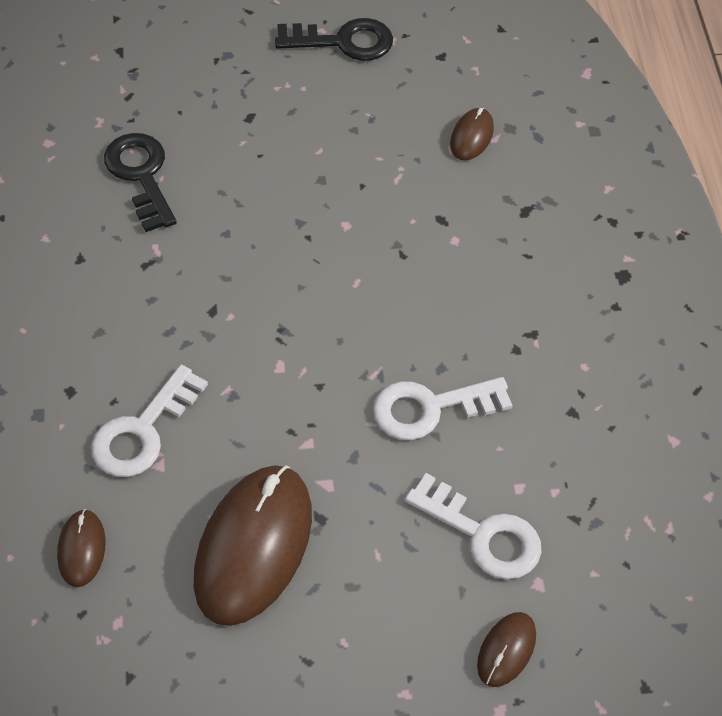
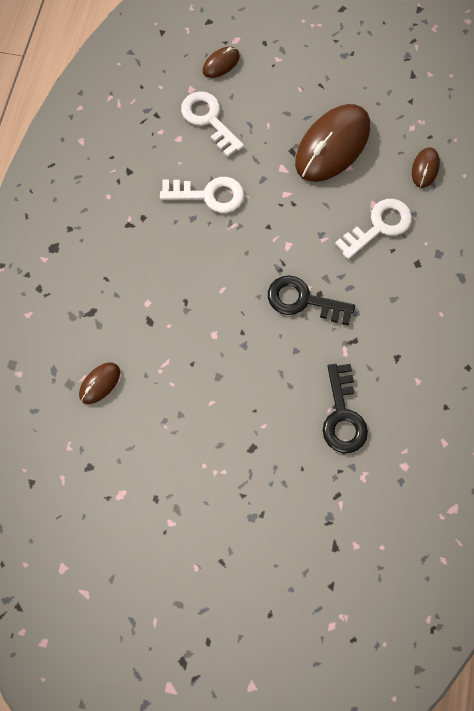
camera: 160 degrees left, 15 degrees up
(343, 42) = (157, 504): black key -> black key (303, 300)

